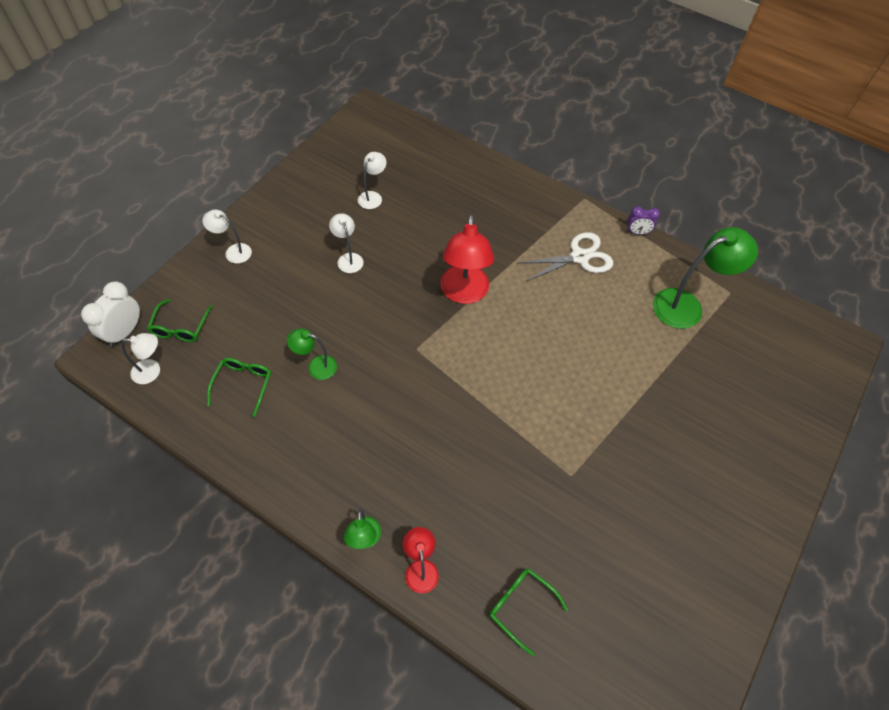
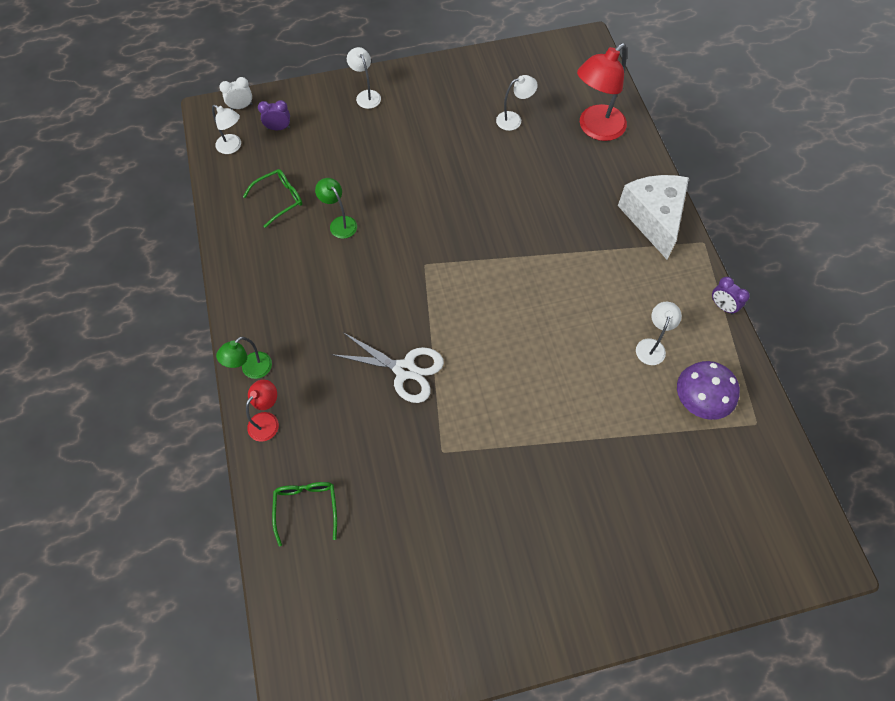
camera: 45 degrees right, 5 degrees up
(125, 332) = (241, 107): white clock -> white clock, size x0.63
(180, 327) = (278, 128): green glasses -> purple clock
(348, 258) = (444, 157): white lamp -> white lamp (652, 346)
(464, 293) = (507, 248): red lamp -> red lamp (595, 129)
(538, 203) = (653, 218): none -> white cheese
(579, 257) = (641, 289): white scissors -> white scissors (405, 370)
(686, 305) = (698, 402): green lamp -> purple mushroom

